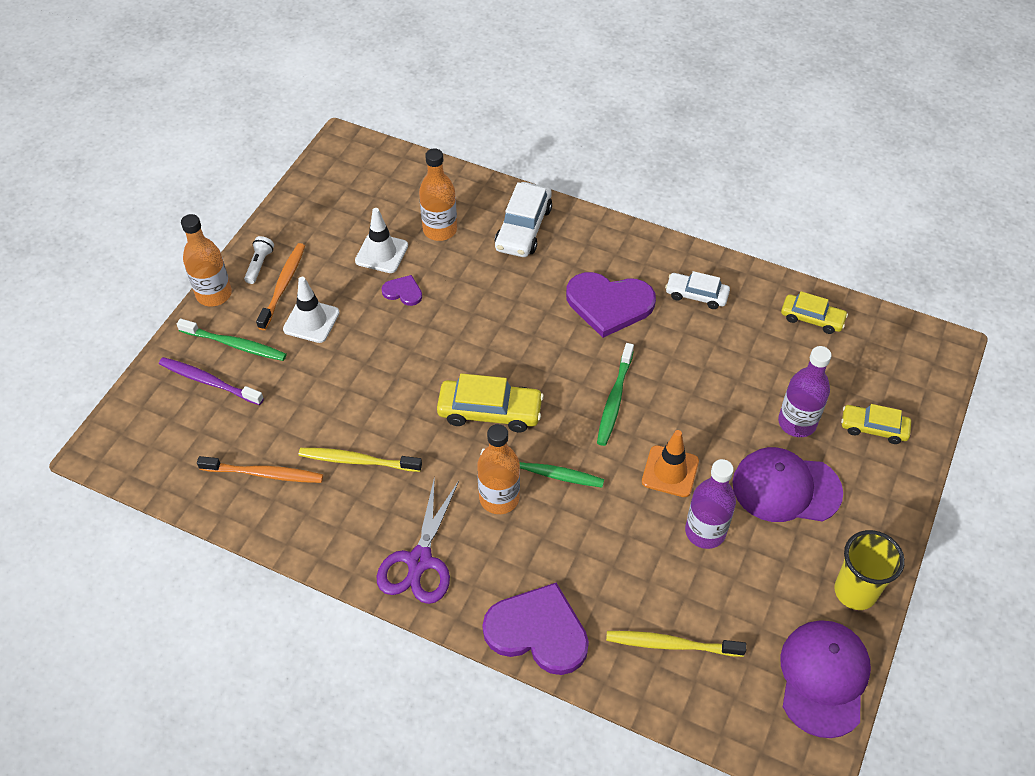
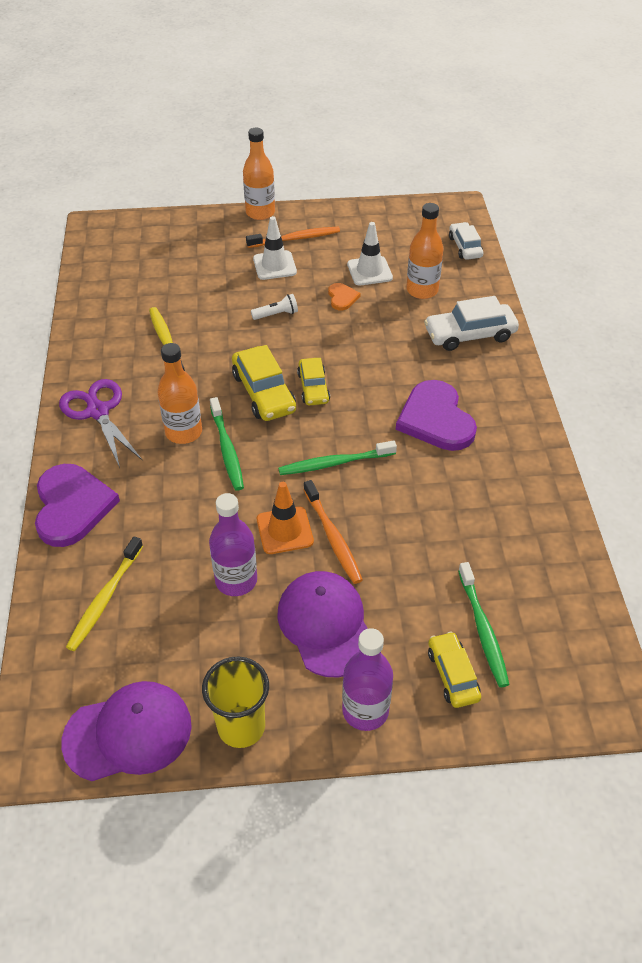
camera: 60 degrees right, 5 degrees down
(208, 381) = (184, 243): purple toothbrush -> none
(235, 345) = (224, 241): green toothbrush -> green toothbrush (483, 630)
(259, 265) = (304, 220): white flashlight -> white flashlight (276, 314)
(265, 474) = (124, 303): orange toothbrush -> orange toothbrush (333, 537)
(403, 292) = (342, 297): purple heart -> orange heart
(419, 561) = (98, 412): purple scissors -> purple scissors turned 75 degrees clockwise
(670, 644) = (104, 599): yellow toothbrush -> yellow toothbrush turned 135 degrees counterclockwise
(696, 295) = (500, 473): white car -> white car (465, 247)
(797, 423) = (410, 606): purple bottle -> purple bottle (365, 710)
(812, 318) = (550, 572): yellow car -> yellow car (313, 387)

